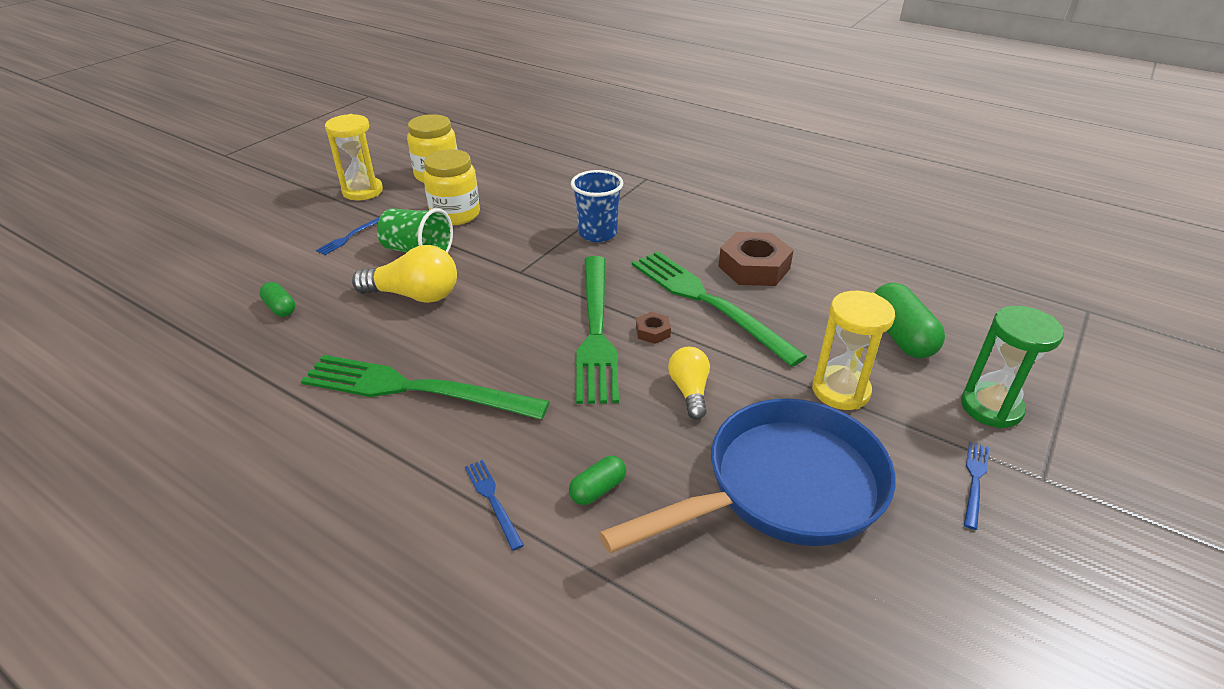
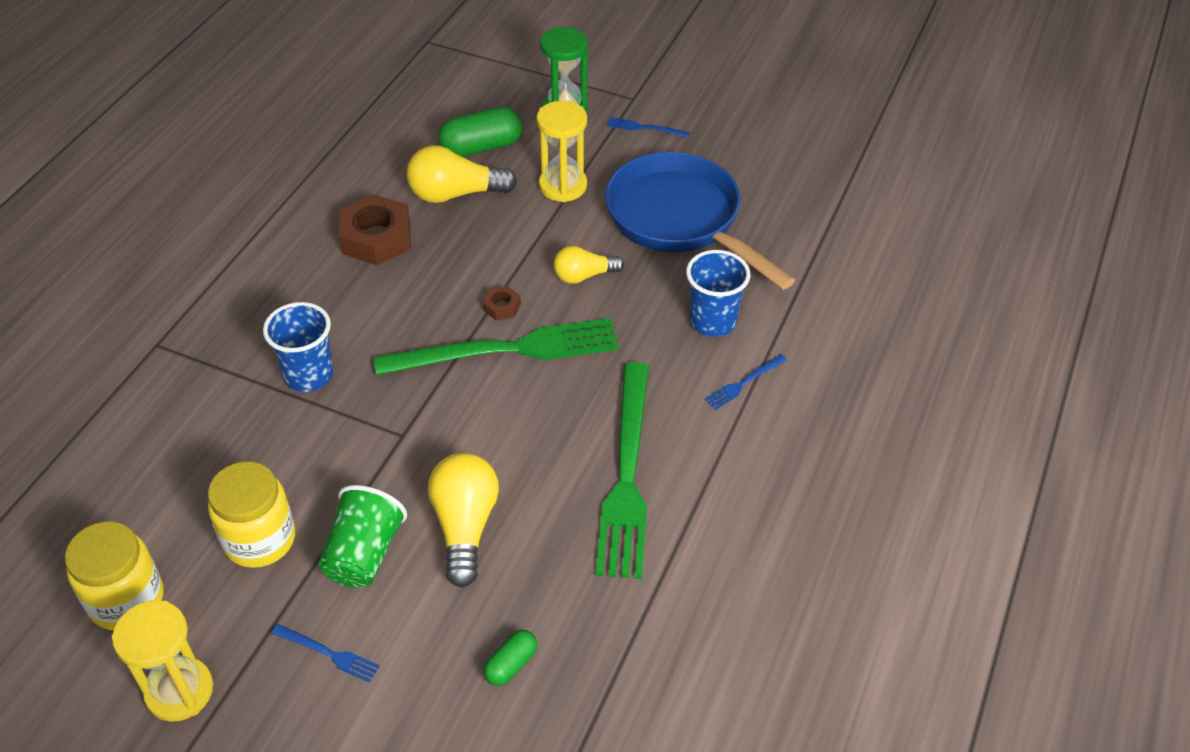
camera: 100 degrees left, 10 degrees up
(598, 489) = (712, 321): green capsule -> blue cup
(707, 302) = (445, 270): green fork -> none
(819, 314) = (455, 194): none -> yellow light bulb

